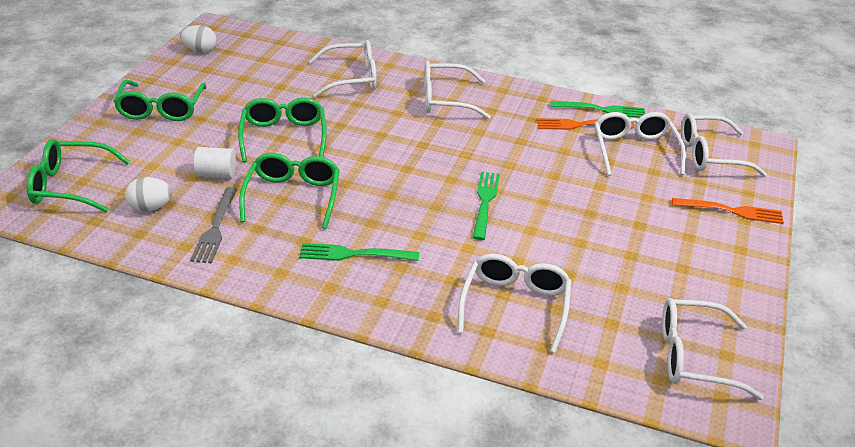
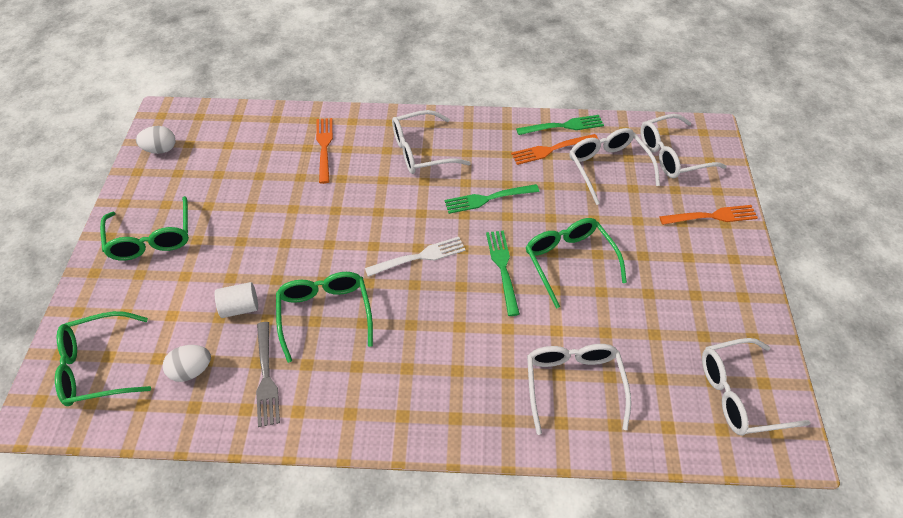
camera: 15 degrees left, 15 degrees up
(284, 136) = (287, 240): green glasses -> green glasses (569, 261)
(352, 78) = (324, 147): white glasses -> orange fork
(354, 254) = (409, 368): green fork -> green fork (488, 199)
(405, 176) = (419, 257): none -> white fork

